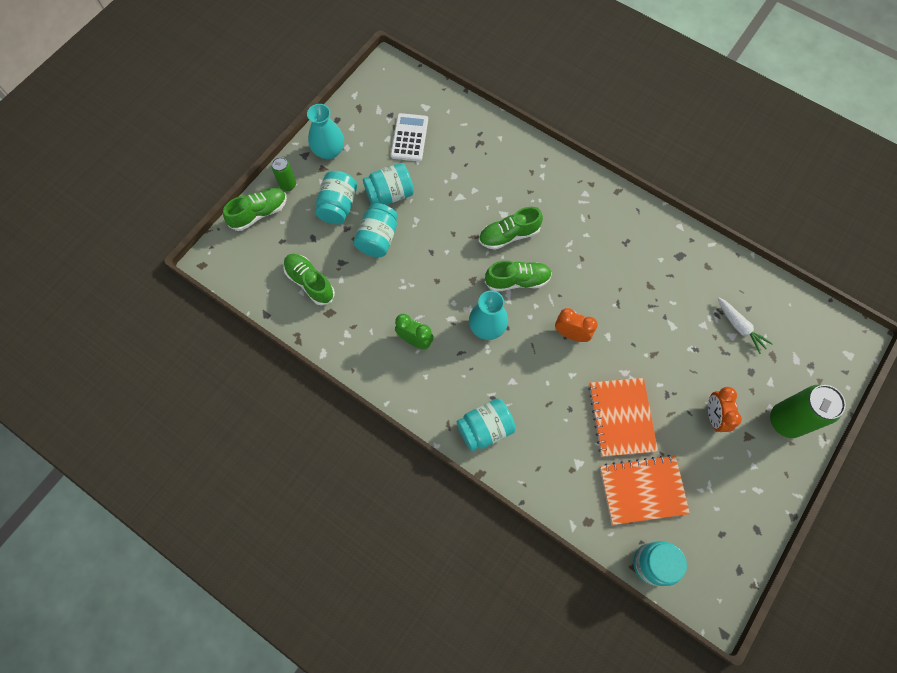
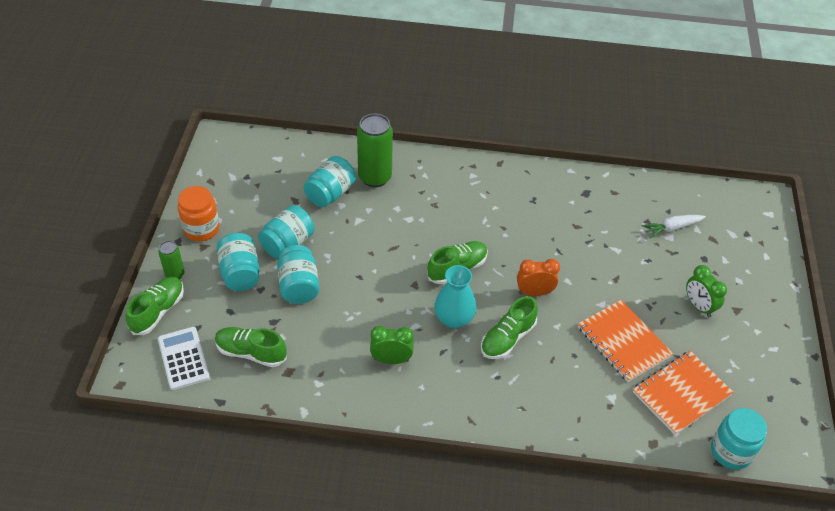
camera: 30 degrees left, 20 degrees down
(329, 151) = (201, 229): turquoise vase -> orange jar
(409, 138) = (278, 189): white calculator -> white calculator (183, 358)
(485, 429) = (508, 407): turquoise jar -> turquoise jar (330, 193)
(509, 235) = (425, 234): green shoe -> green shoe (507, 338)
(713, 416) = (698, 306): orange clock -> green clock
(739, 327) = (671, 228): white carrot -> white carrot turned 135 degrees clockwise
(785, 421) = (757, 284): green can -> green can (375, 177)

